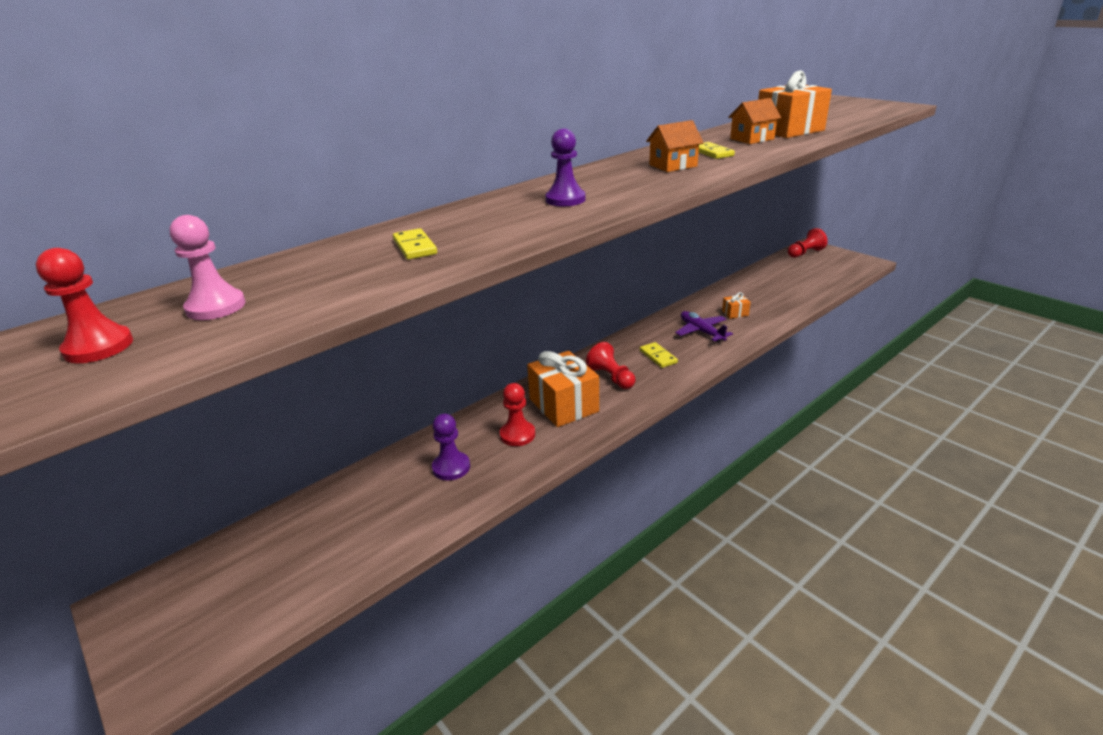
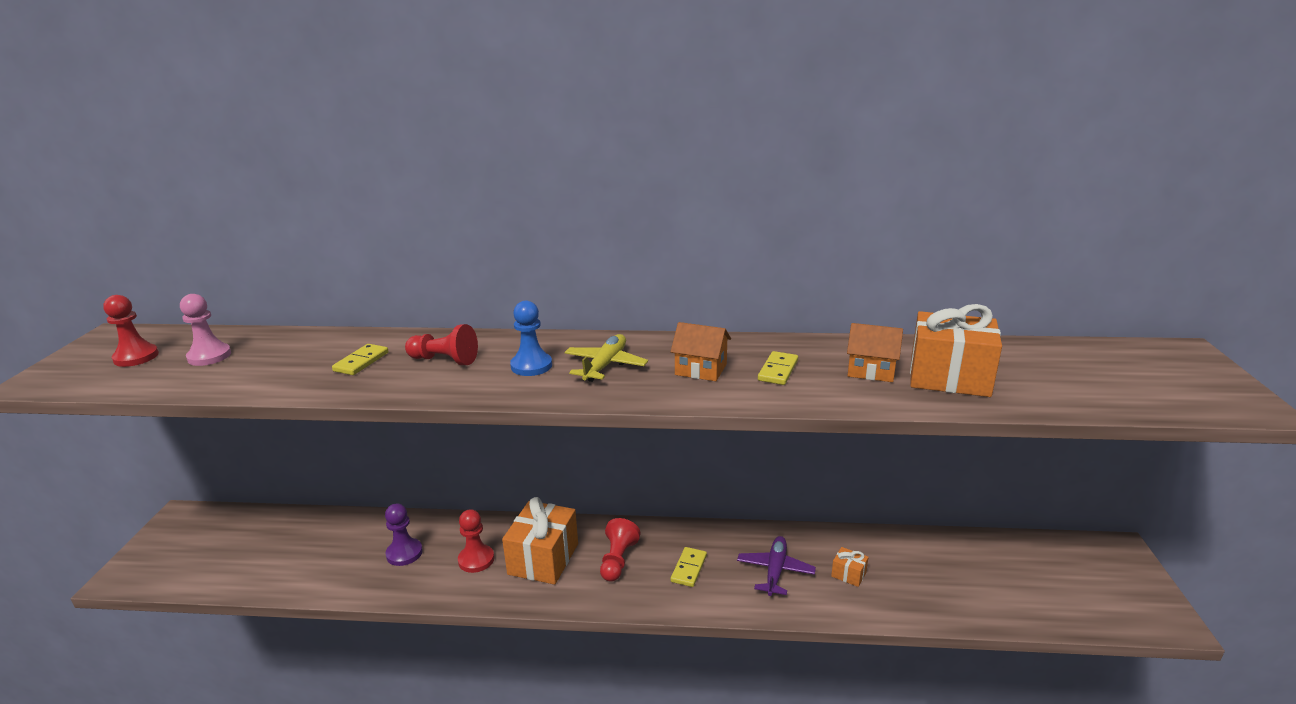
camera: 45 degrees right, 5 degrees down
(565, 200) = (531, 366): purple pawn -> blue pawn
(613, 183) = (605, 365): none -> yellow plane
(805, 253) = (1092, 554): red pawn -> red pawn (444, 360)

